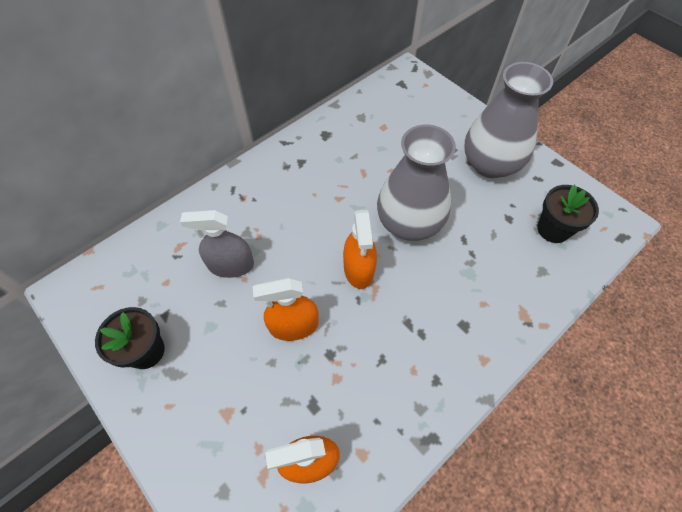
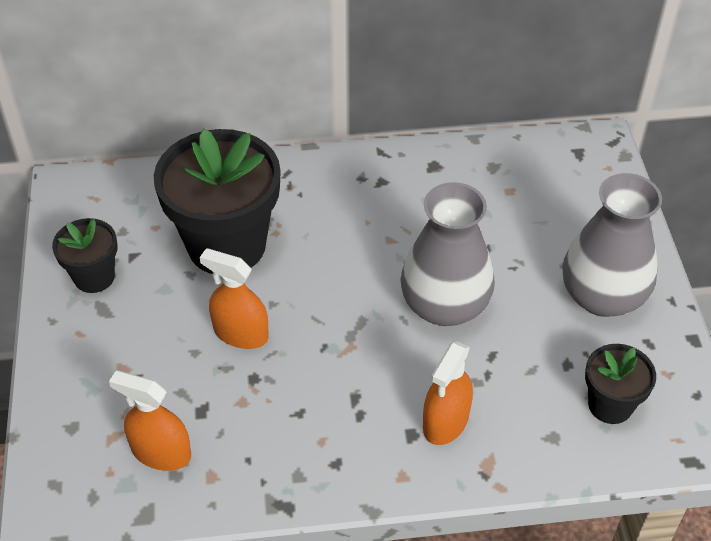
camera: 35 degrees right, 10 degrees down
(231, 265) = (227, 245): grey spray bottle -> black flower pot
(359, 269) = (349, 319): orange spray bottle -> orange spray bottle (446, 421)

